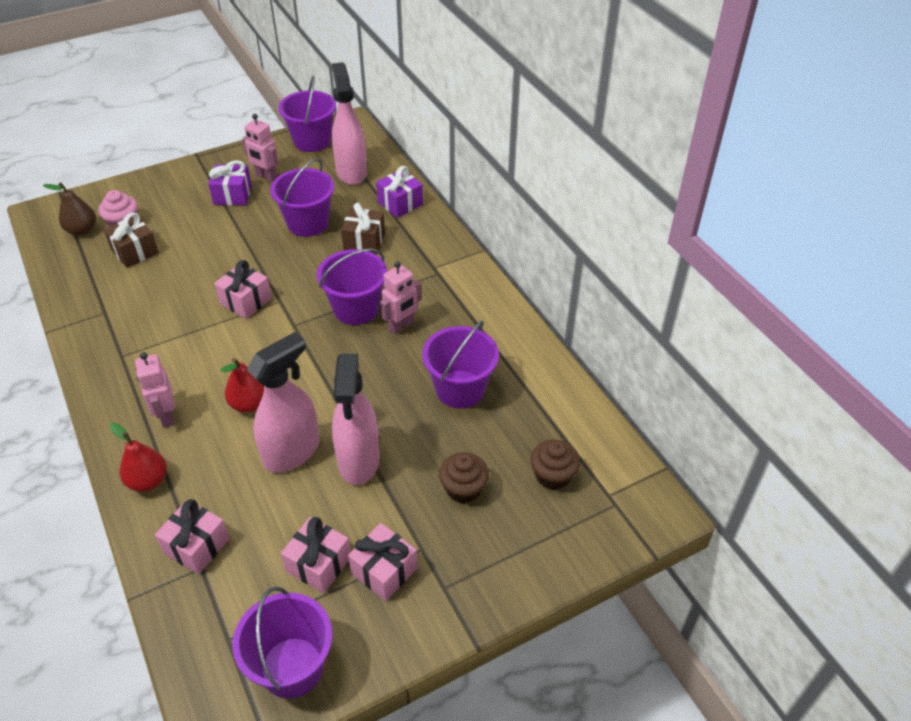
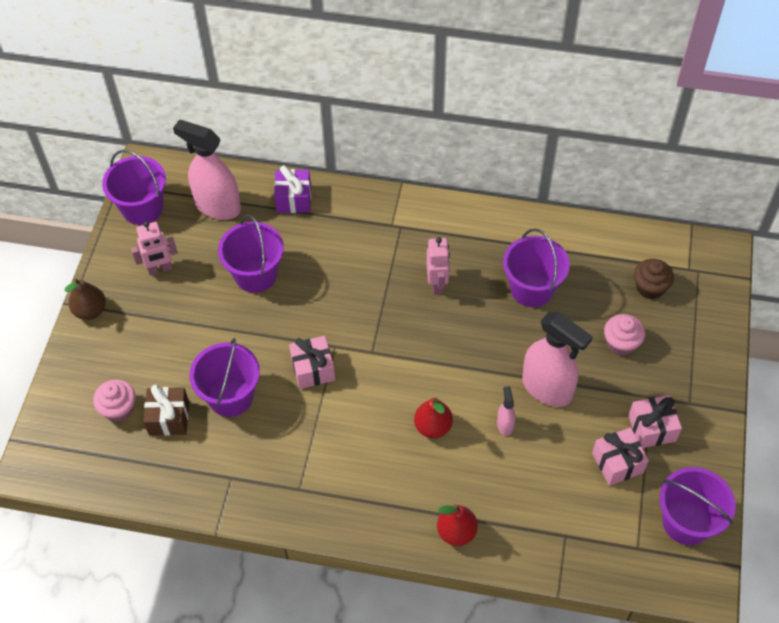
camera: 50 degrees left, 10 degrees up
(82, 230) = (95, 445): brown pear -> brown pear (90, 310)
(166, 416) = (398, 488): pink robot -> none
(197, 546) = (544, 529): pink gift -> none
(233, 195) = (161, 306): purple gift -> none
(292, 452) = (505, 424): pink spray bottle -> pink spray bottle, size x0.44
(356, 309) = (391, 301): purple bucket -> purple bucket (230, 396)
(364, 241) = (317, 250): brown gift -> none
(463, 489) = (621, 343): brown cupcake -> pink cupcake

